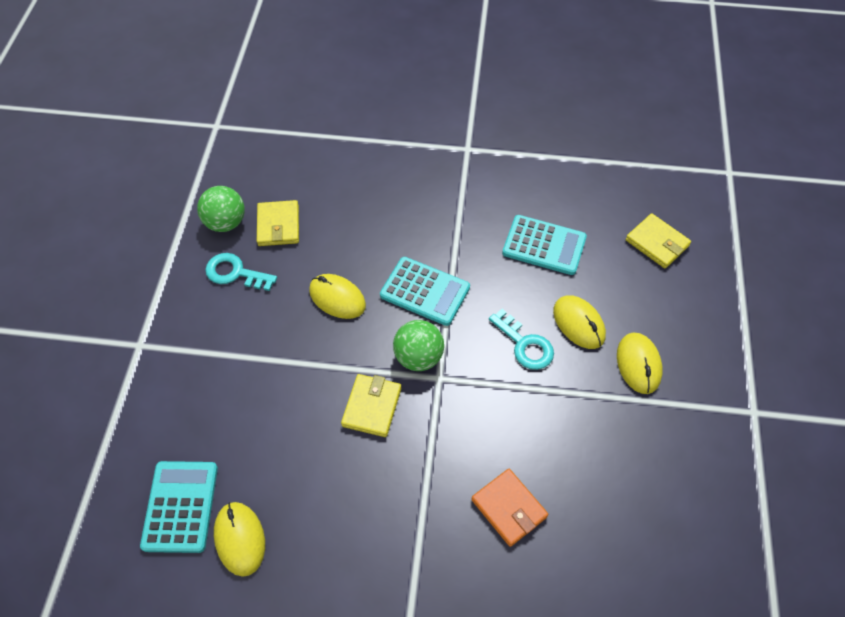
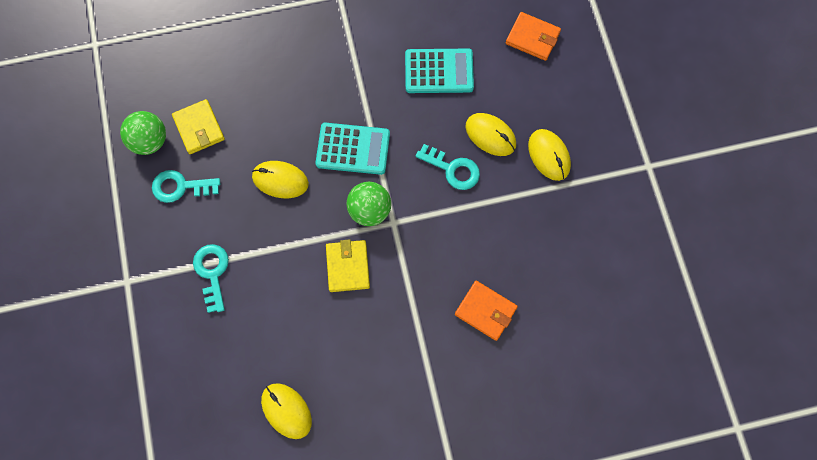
camera: 20 degrees left, 15 degrees up
(180, 506) = (227, 403): turquoise calculator -> none
(228, 365) = (212, 272): none -> turquoise key
(657, 243) = (532, 38): yellow wallet -> orange wallet

